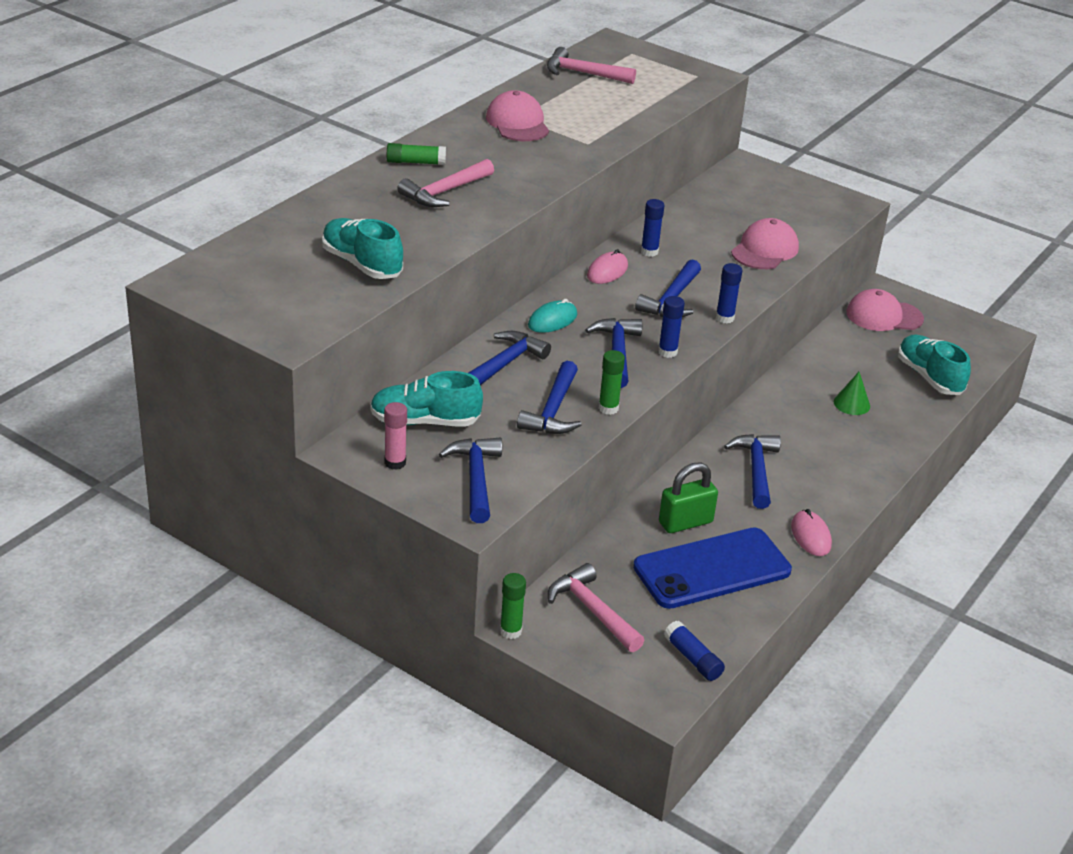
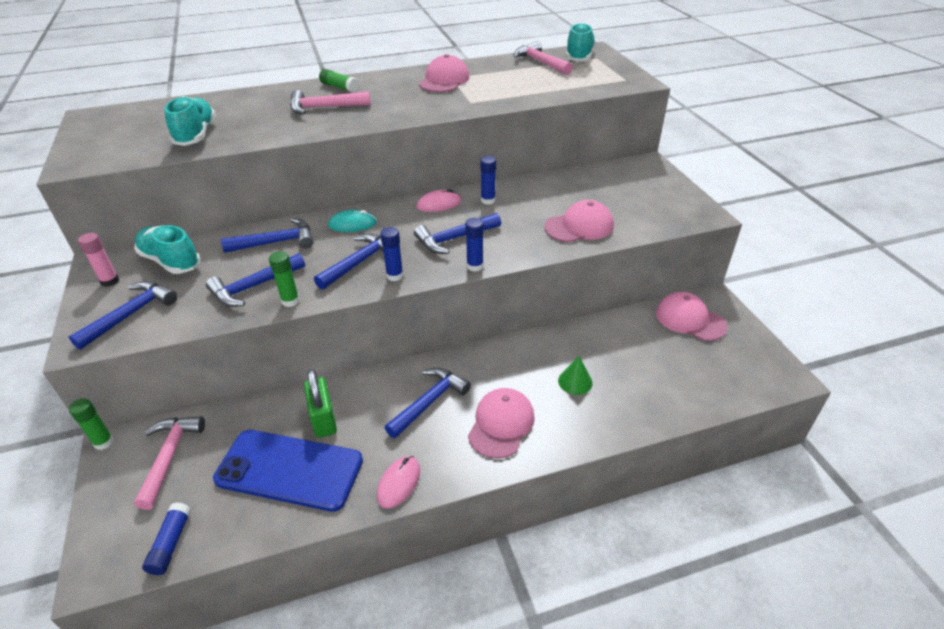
camera: 40 degrees right, 5 degrees up
(685, 522) = (323, 419): green padlock -> green padlock turned 60 degrees clockwise
(834, 460) = (501, 424): none -> pink cap
(929, 377) = (673, 388): turquoise shoe -> turquoise shoe (579, 56)

